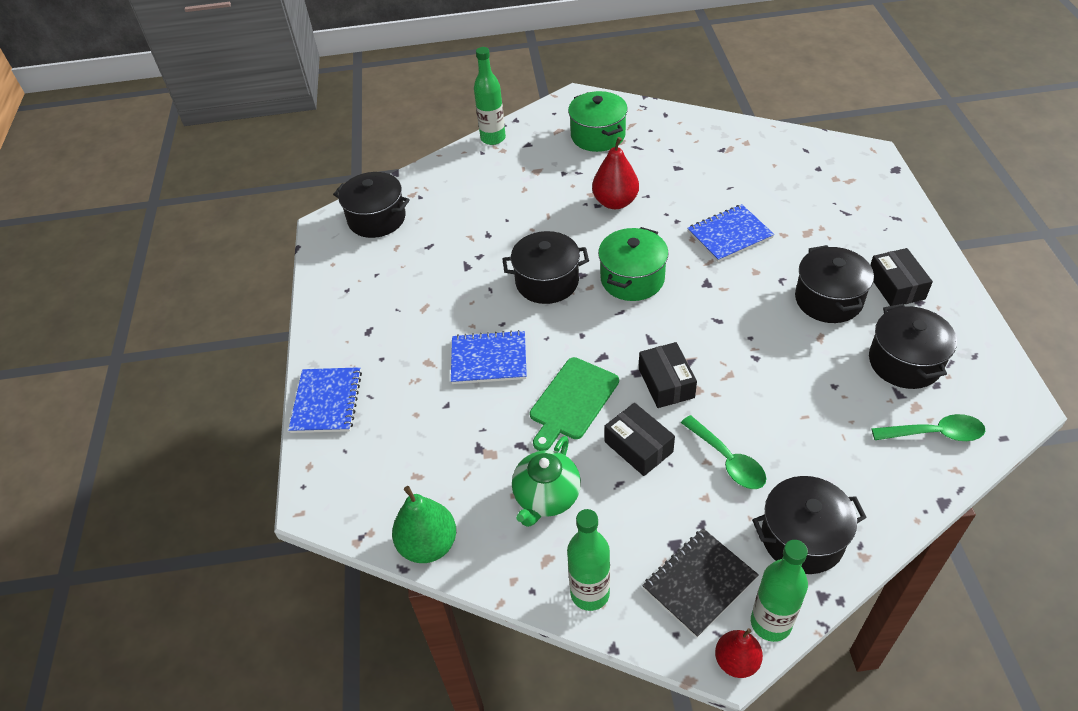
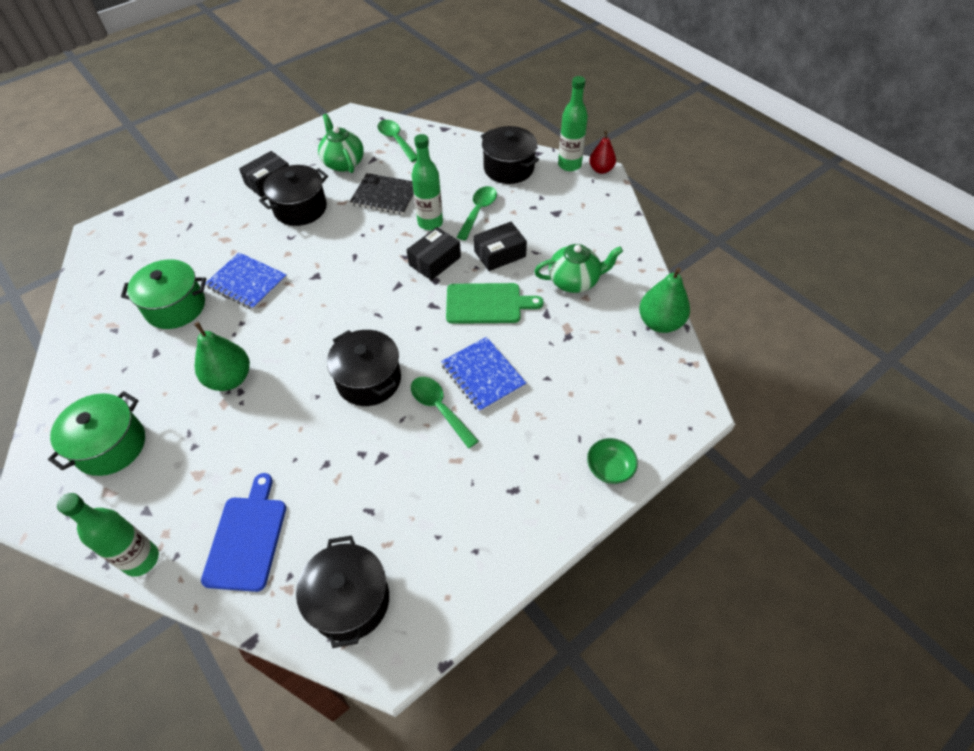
camera: 125 degrees left, 5 degrees up
(326, 401) = (609, 468): blue notebook -> green bowl
(465, 184) = (247, 538): none -> blue cutting board
(480, 316) = (439, 408): none -> green spoon
(590, 593) = (617, 234): green bottle -> green bottle (430, 223)
(615, 202) = (230, 379): red pear -> green pear
(632, 279) = (334, 323): green pot -> green pot (175, 307)
(638, 447) = (500, 254): black box -> black box turned 45 degrees clockwise
(699, 583) = (570, 195): black notebook -> black notebook (385, 195)
(904, 362) = (343, 163): black pot -> green teapot

